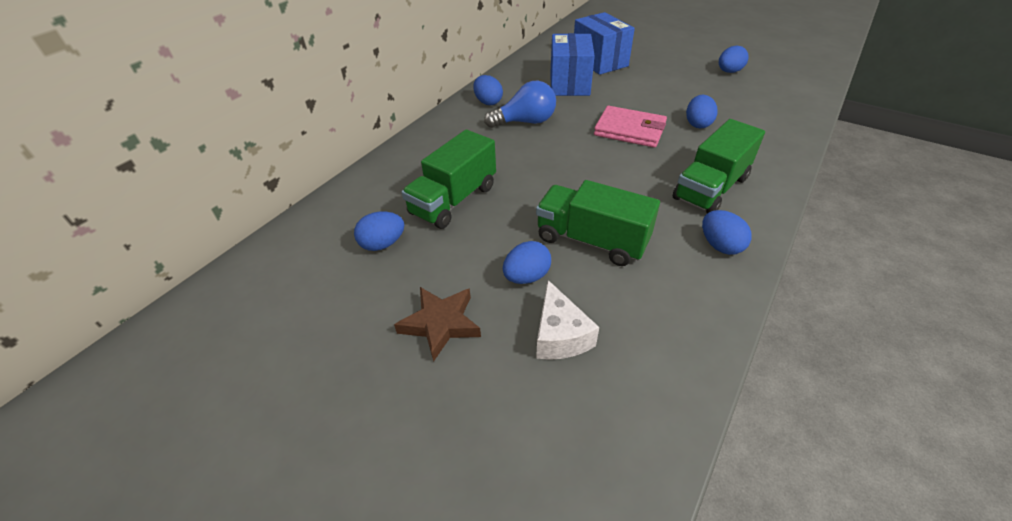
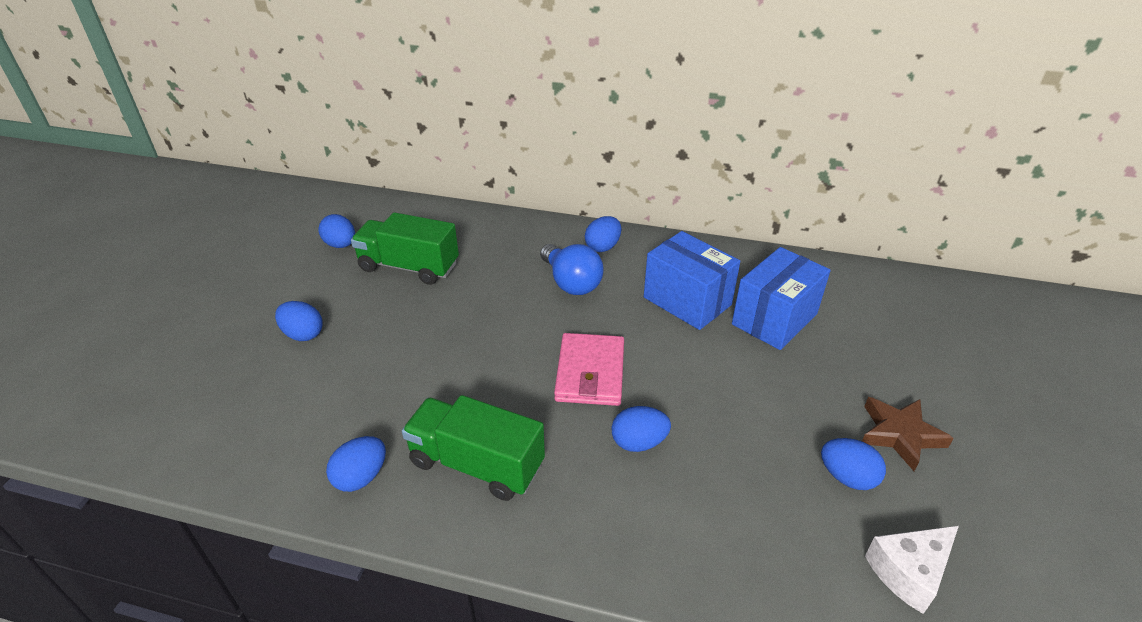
camera: 70 degrees right, 5 degrees down
(440, 324) = (247, 298): brown star -> brown star (900, 434)
(560, 335) = (230, 367): white cheese -> white cheese (909, 572)
(569, 83) = (687, 301): blue box -> blue box turned 60 degrees clockwise
(591, 240) = (359, 369): green truck -> none

